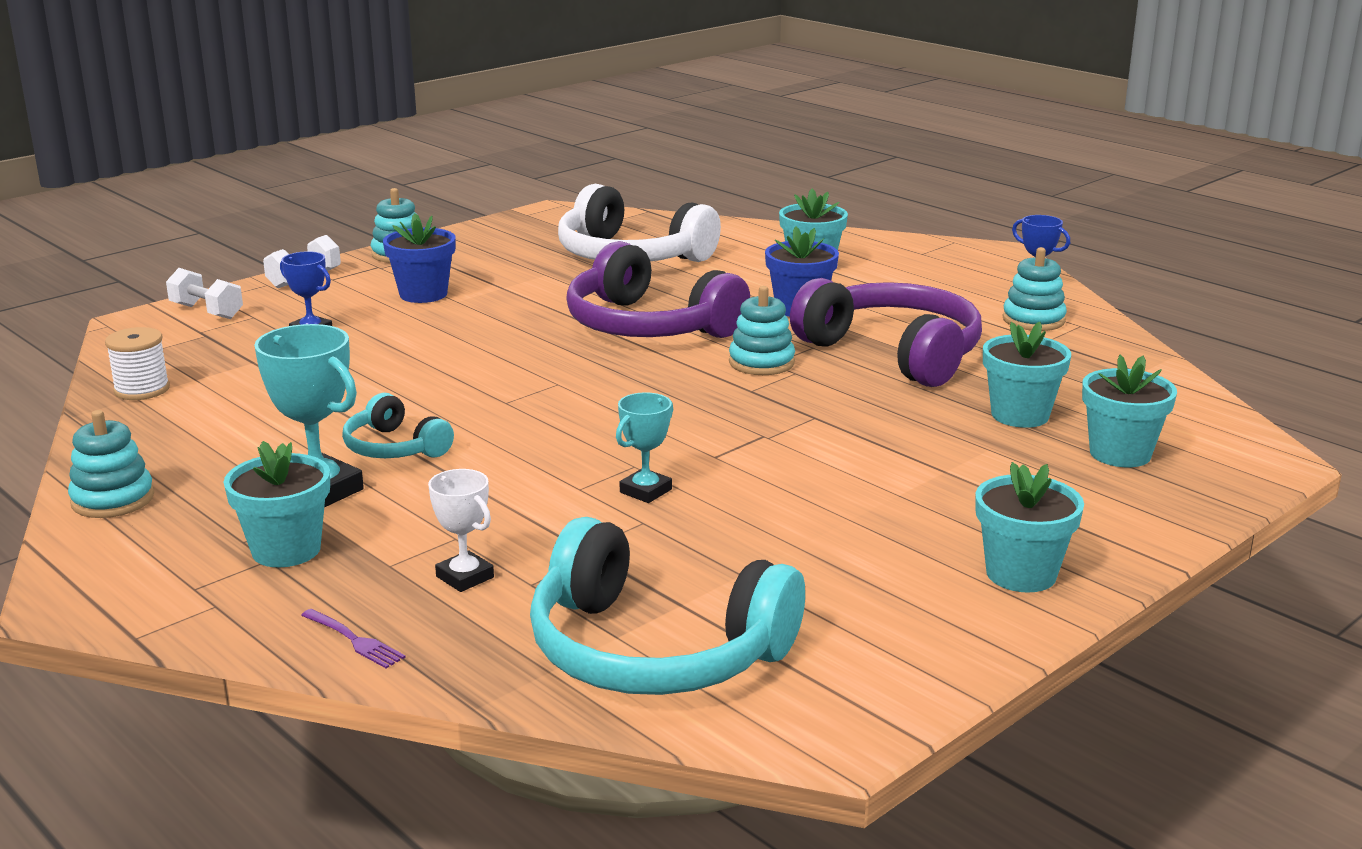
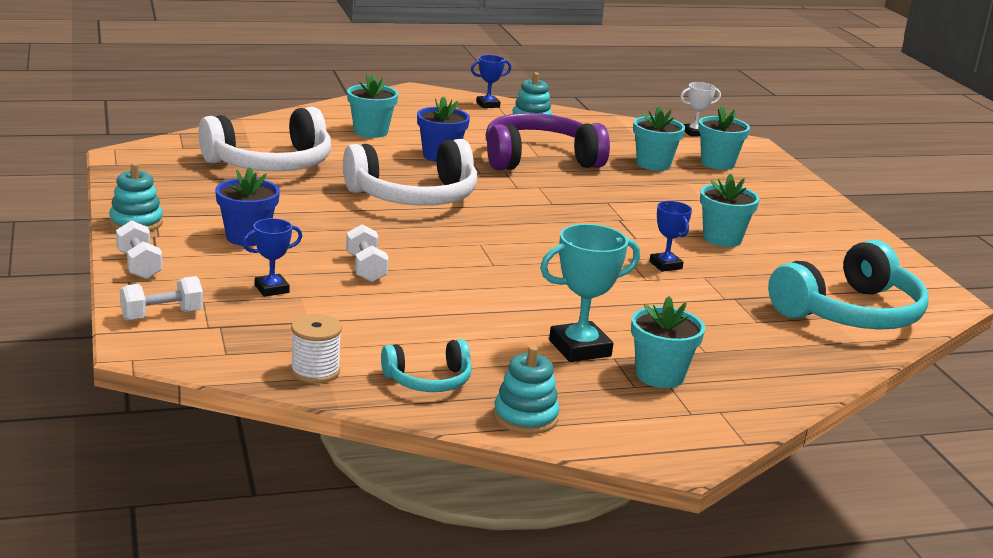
camera: 65 degrees left, 0 degrees up
(354, 640) = (792, 381): purple fork -> none
(394, 447) = (532, 312): turquoise headphones -> turquoise headphones (428, 380)
(412, 352) = (366, 268): none -> white dumbbell
(465, 577) = (736, 335): white trophy -> white trophy (694, 133)
(645, 491) = (665, 265): turquoise trophy -> blue trophy
(648, 326) = (414, 196): purple headphones -> white headphones
(761, 363) = (514, 189): turquoise stacking toy -> none
(1021, 574) = (825, 221): turquoise flower pot -> turquoise flower pot (722, 239)

